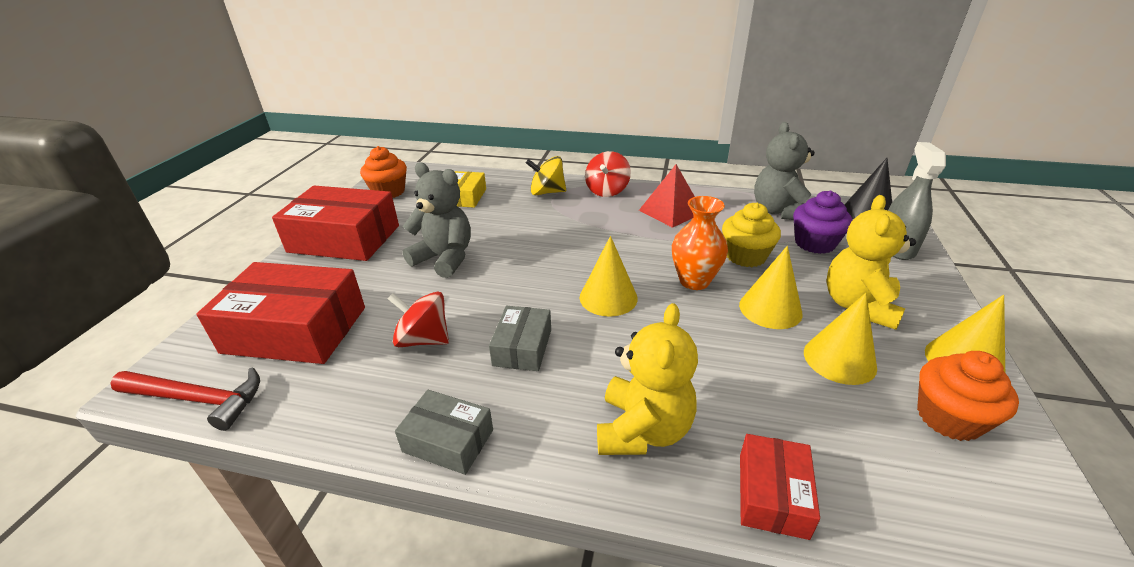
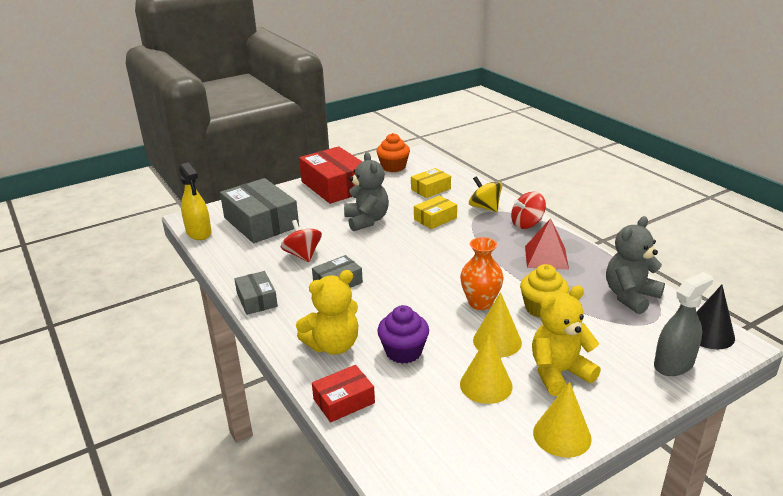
camera: 45 degrees right, 5 degrees down
(197, 399) = (199, 232): red hammer -> yellow spray bottle
(295, 330) = (261, 222): red box -> grey box
(517, 223) = (435, 218): none -> yellow box
(608, 297) = (416, 284): yellow cone -> none
(814, 243) = (611, 328): purple cupcake -> purple cupcake (403, 351)
(948, 418) = (490, 443): orange cupcake -> none

